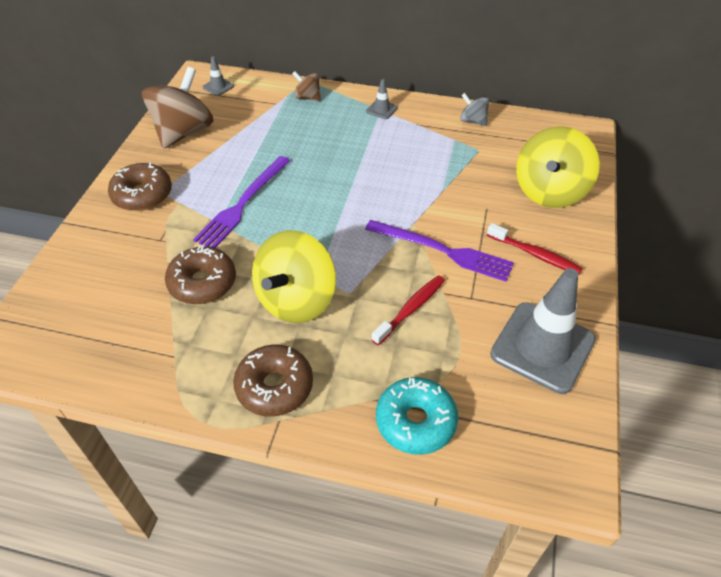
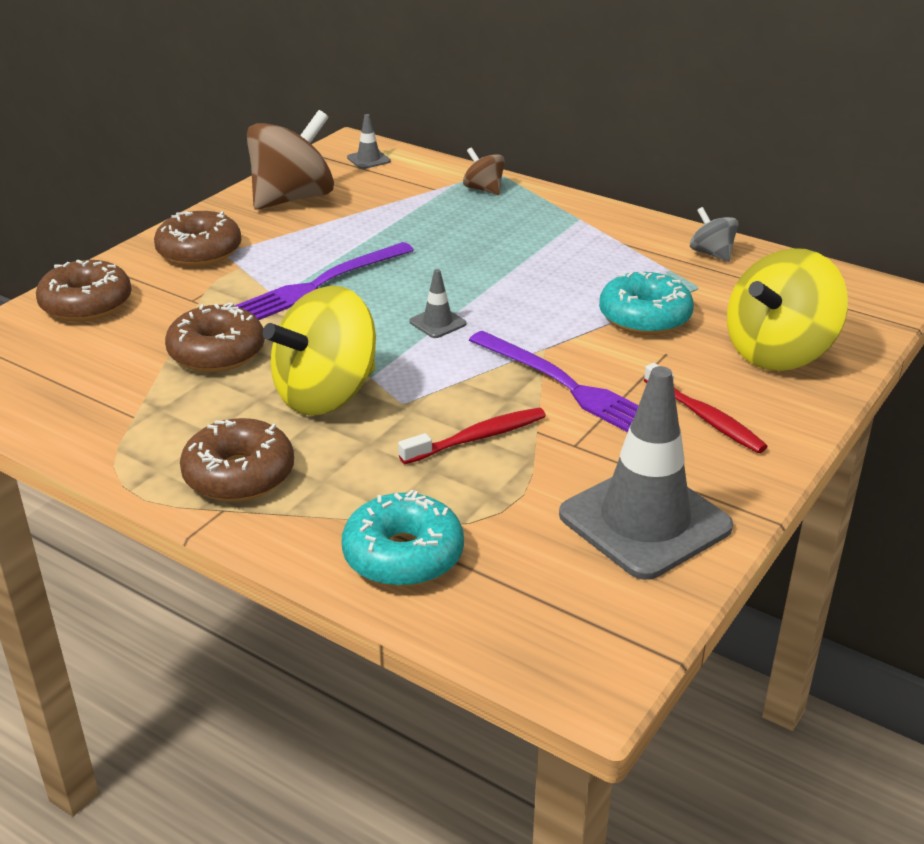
camera: 20 degrees right, 15 degrees down
(85, 263) = (86, 304): none -> brown donut
(381, 109) = (581, 219): grey traffic cone -> grey traffic cone (437, 323)
(460, 182) = (644, 317): none -> turquoise donut

